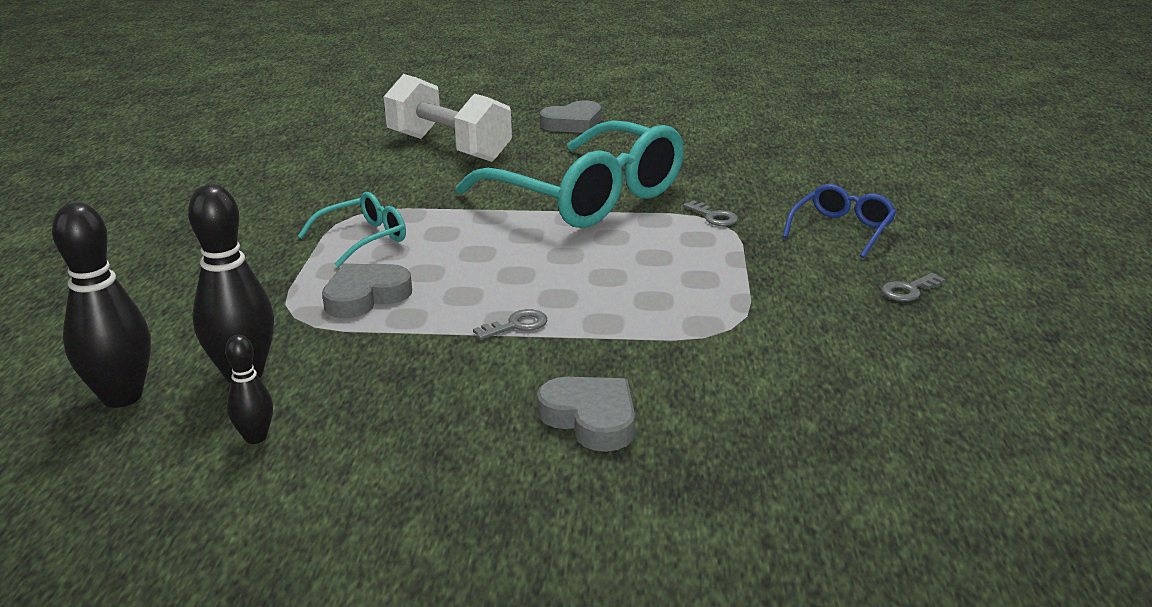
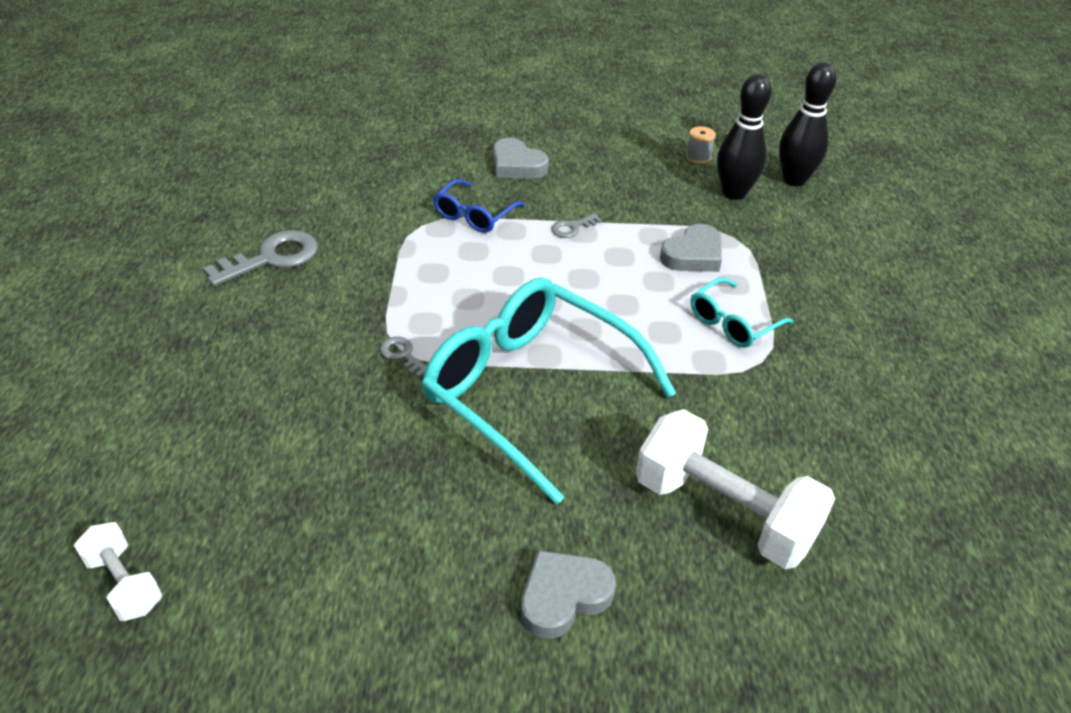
camera: 175 degrees right, 15 degrees up
(256, 437) = (698, 157): black bowling pin -> grey spool
(842, 230) = (284, 333): blue glasses -> blue glasses (474, 215)
(859, 127) = (124, 583): none -> white dumbbell
(909, 290) = (272, 258): grey key -> grey key, size x1.97

